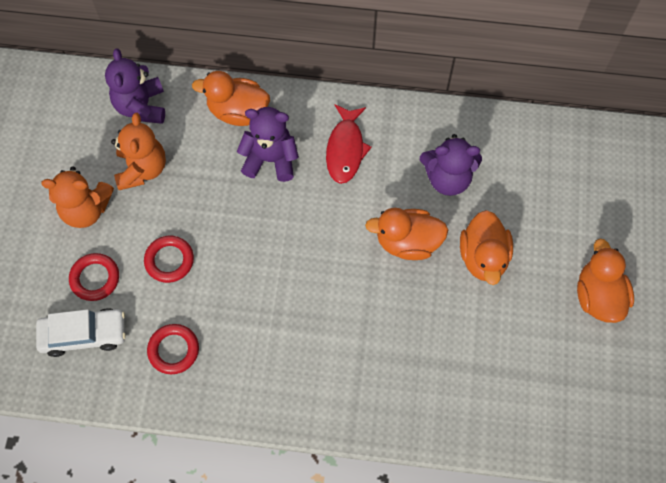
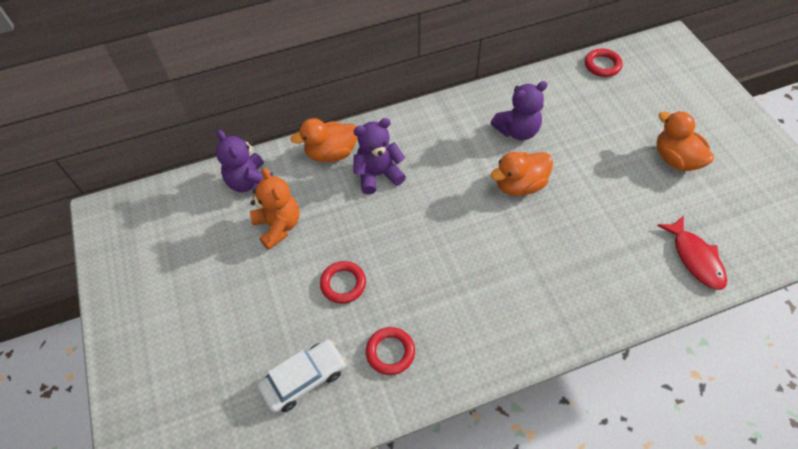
camera: 25 degrees left, 10 degrees down
(86, 209) = (248, 278): orange teddy bear -> none
(95, 278) = (287, 328): red ring -> red ring (602, 65)
(345, 149) = (430, 144): red fish -> red fish (695, 258)
(483, 257) = (580, 170): orange duck -> none

